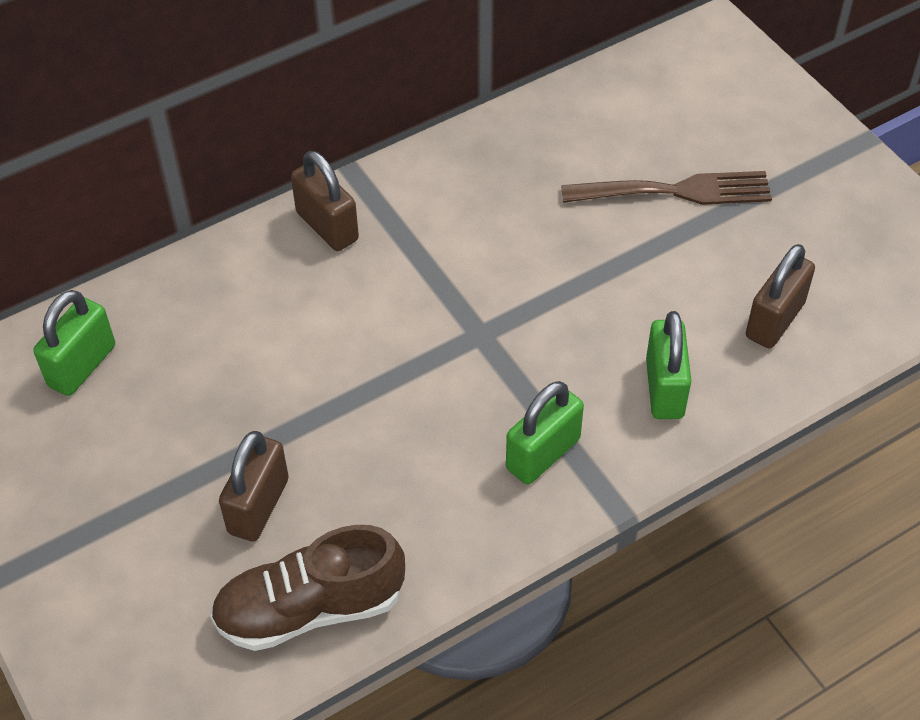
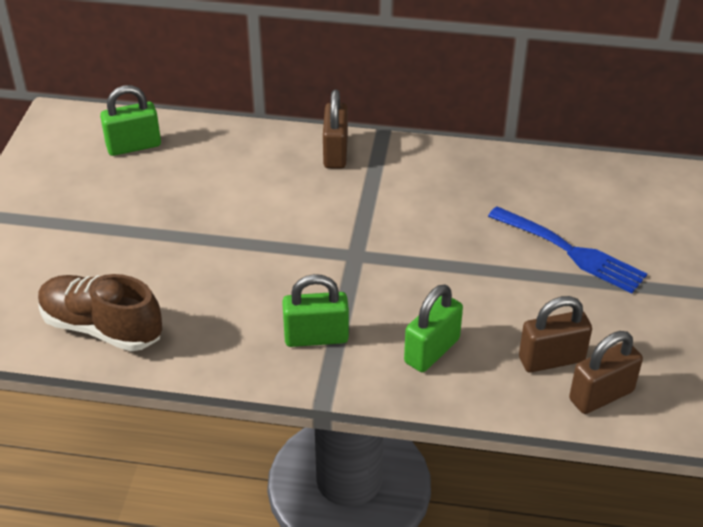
camera: 40 degrees right, 10 degrees down
(258, 506) = (136, 263): brown padlock -> brown padlock (601, 395)
(675, 191) = (571, 251): brown fork -> blue fork

